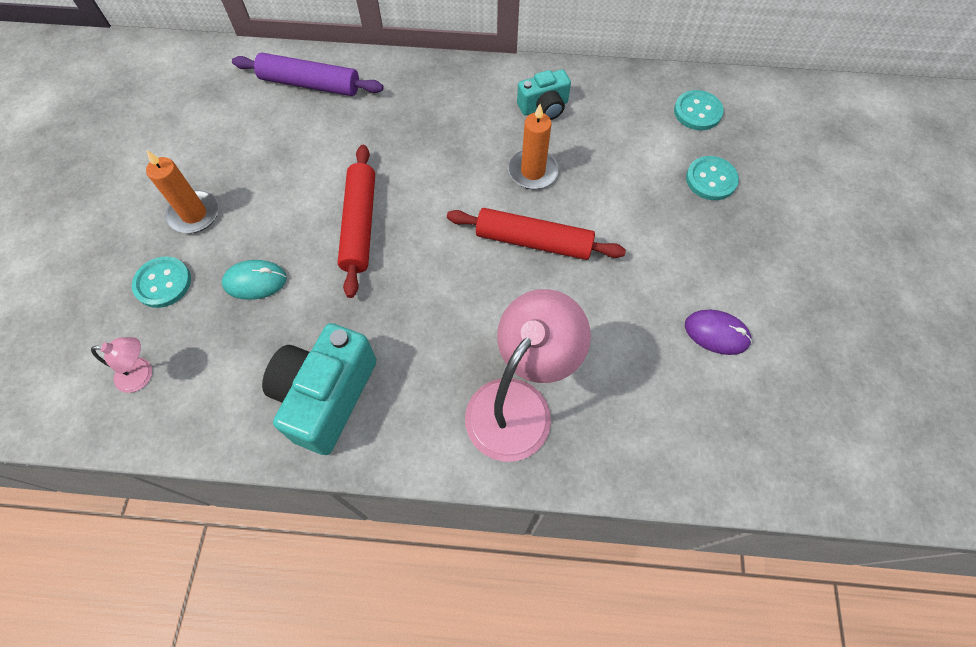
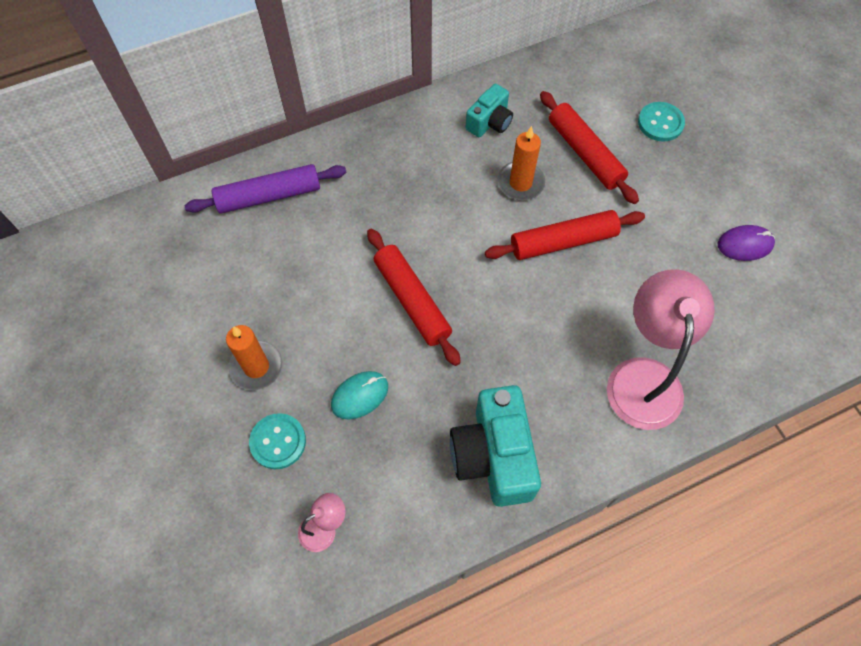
camera: 30 degrees left, 0 degrees up
(614, 173) = (585, 153): none -> red rolling pin
(697, 112) = (612, 70): turquoise button -> none

